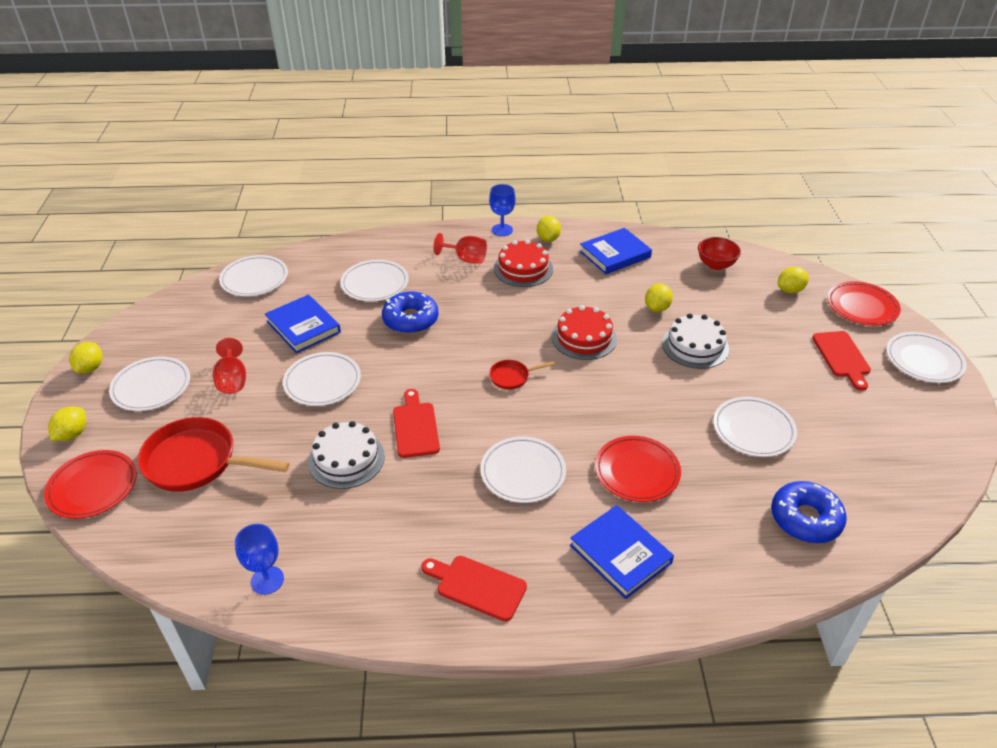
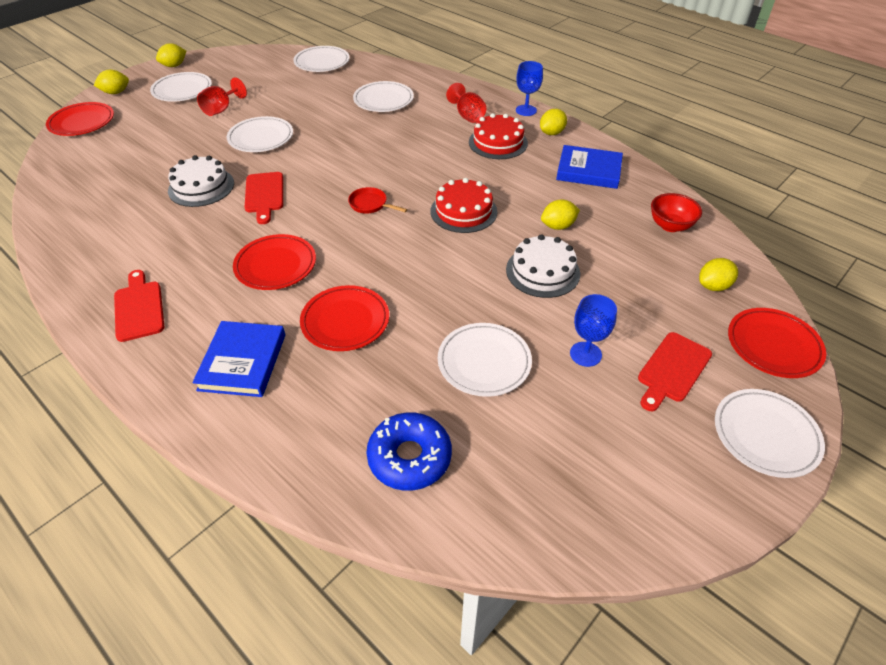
camera: 45 degrees right, 5 degrees up
(196, 462) = (138, 140): red pan -> none
(267, 580) = (64, 220): blue goblet -> blue goblet (585, 354)
(303, 327) = (302, 102): blue book -> none
(410, 319) = (368, 132): blue donut -> none
(415, 427) = (264, 195): red cutting board -> red cutting board turned 135 degrees clockwise
(523, 472) = (275, 265): white plate -> red plate
(790, 290) = (713, 286): yellow lemon -> yellow lemon turned 45 degrees counterclockwise

